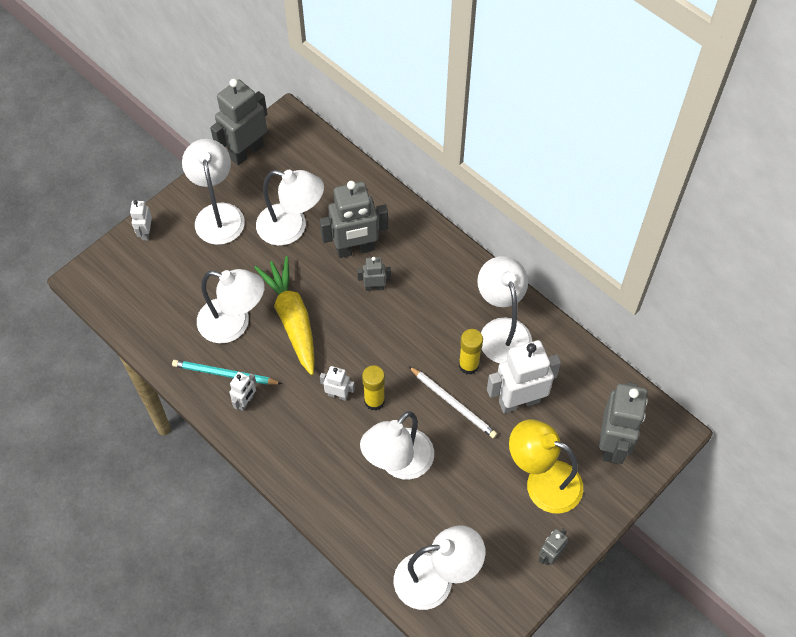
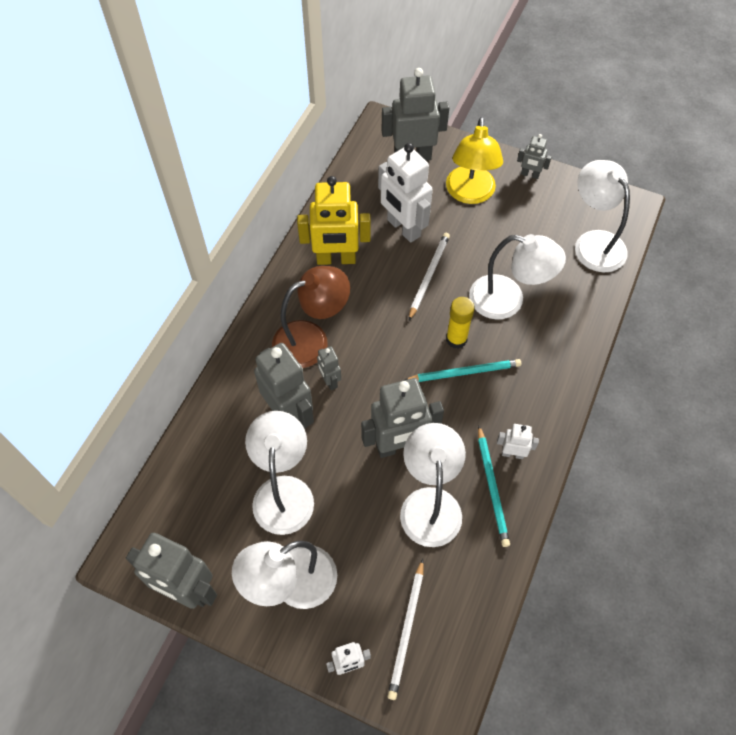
camera: 110 degrees left, 0 degrees up
(149, 275) = (406, 630): none -> white pencil
(292, 319) = (399, 446): yellow carrot -> grey robot
(338, 395) = (465, 372): white robot -> turquoise pencil
(421, 285) = (311, 339): none -> brown lamp
(468, 365) = (384, 275): yellow glue stick -> none
(502, 330) = (336, 259): white lamp -> yellow robot

